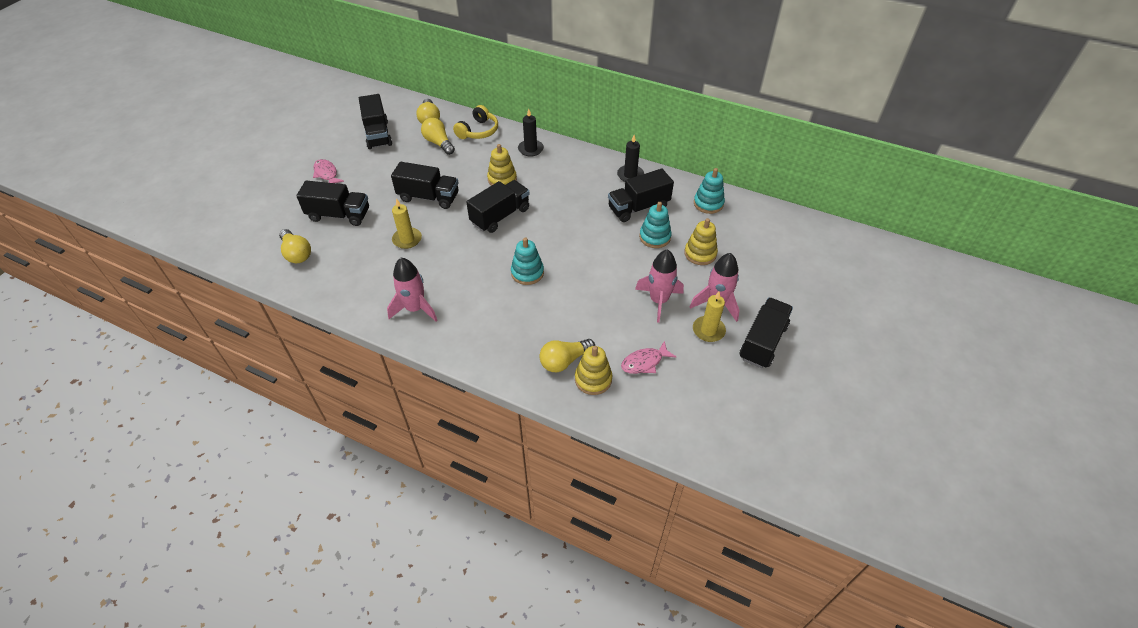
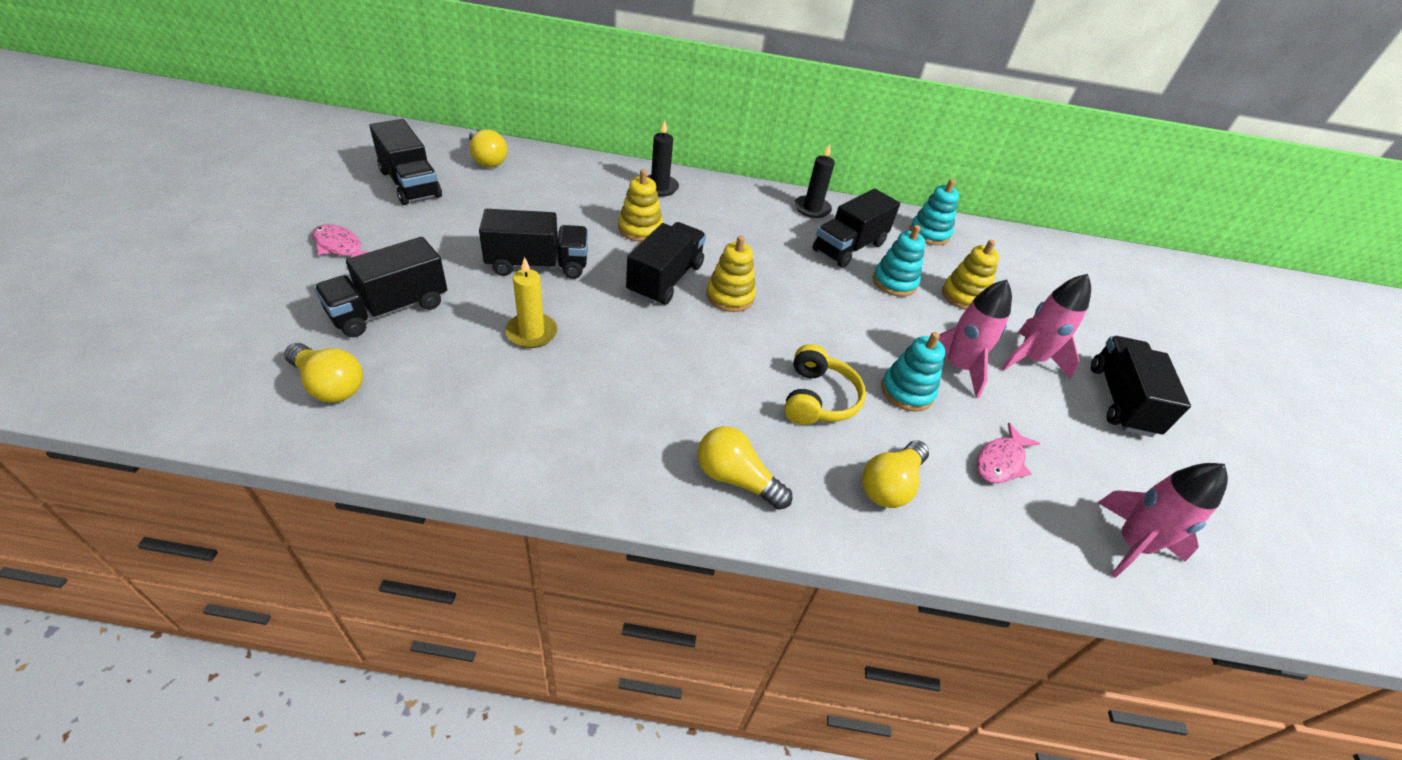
camera: 25 degrees left, 5 degrees down
(339, 215) = (389, 309): black truck -> black truck turned 150 degrees clockwise
(415, 309) = (601, 445): pink rocket -> pink rocket (1131, 545)
(438, 143) = (517, 189): yellow light bulb -> yellow light bulb (736, 479)
(478, 131) = (570, 170): yellow headphones -> yellow headphones (818, 398)
(527, 273) = (753, 356): turquoise stacking toy -> turquoise stacking toy (907, 391)
(593, 379) = (950, 505): yellow stacking toy -> yellow stacking toy (730, 296)
(708, 330) = (1047, 397): yellow candle -> none

